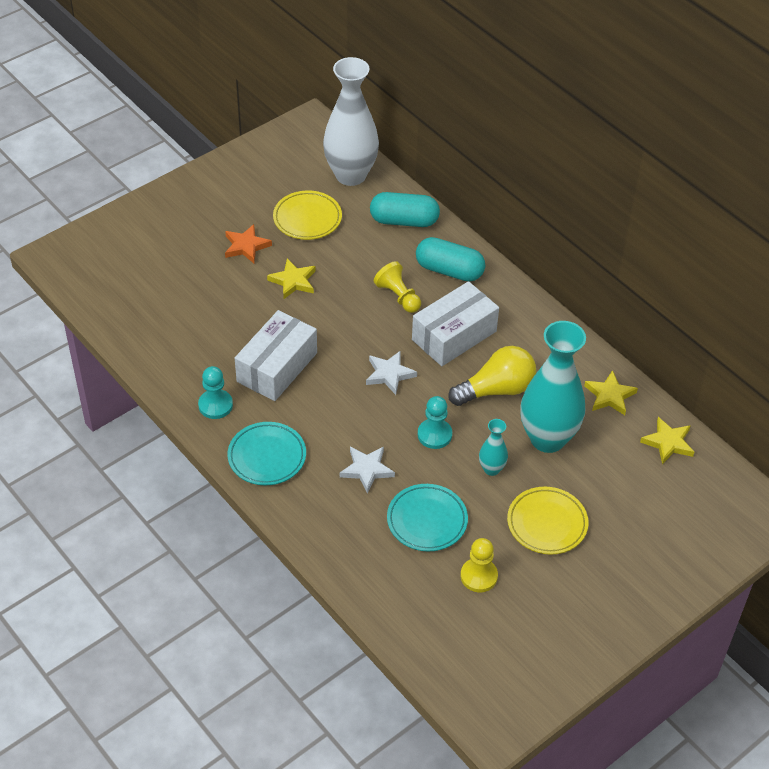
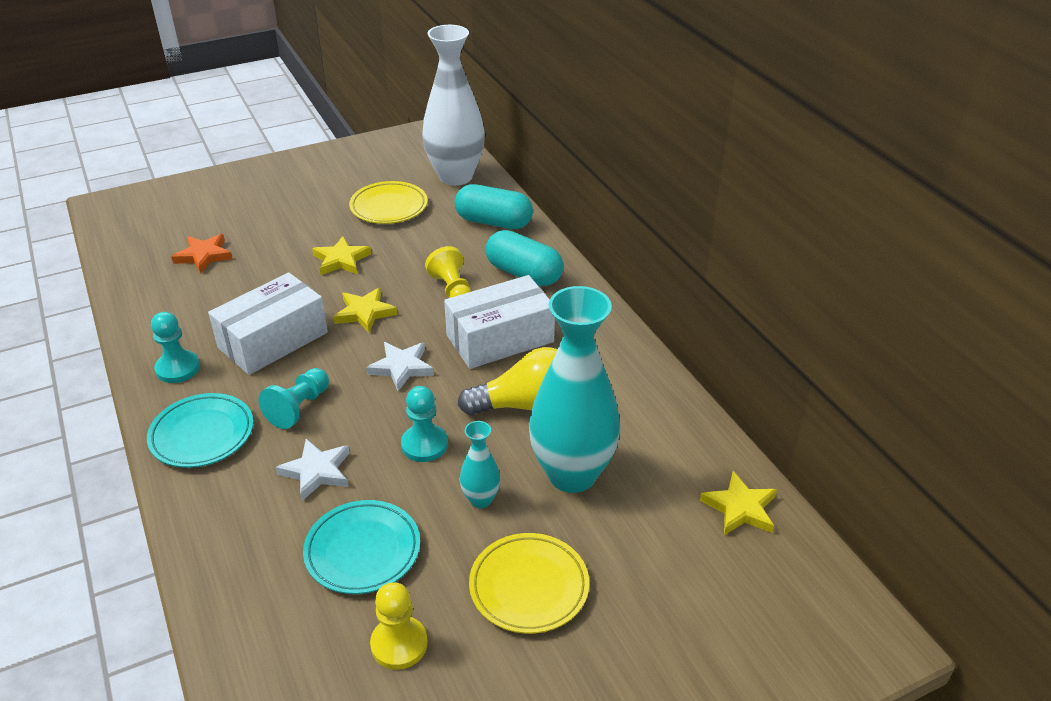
camera: 15 degrees right, 10 degrees down
(246, 246) = (309, 222): orange star -> orange star (204, 256)
(328, 422) = (299, 408): none -> turquoise pawn
(609, 396) = (675, 436): yellow star -> yellow star (365, 313)

